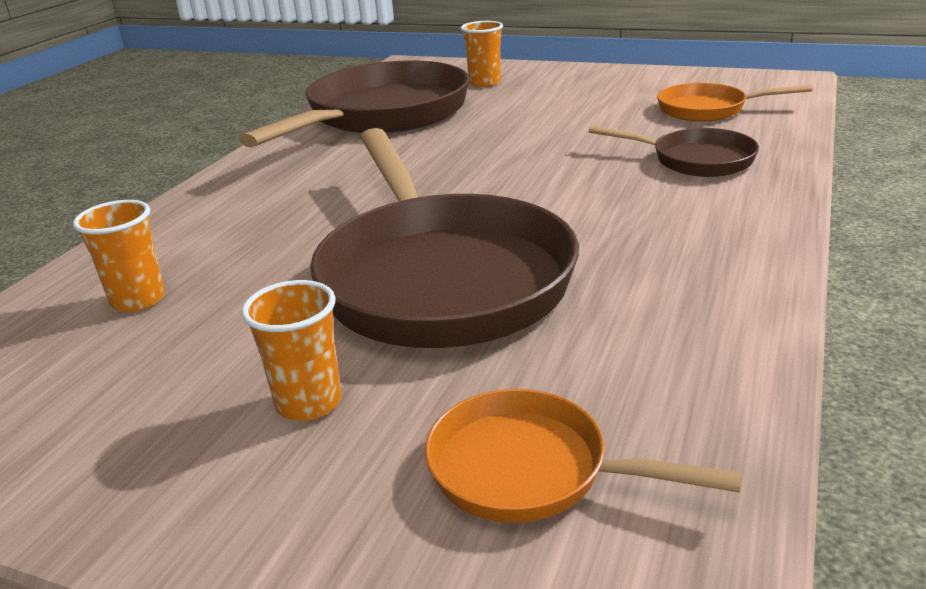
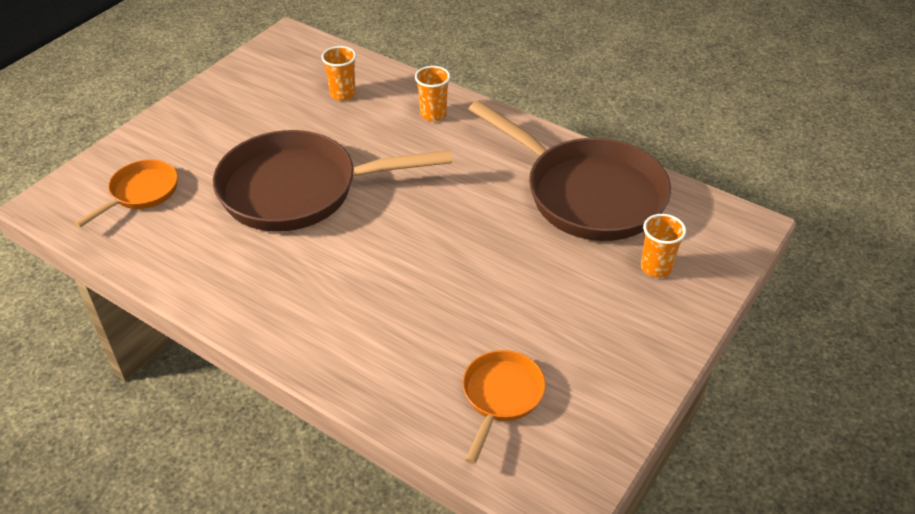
camera: 100 degrees right, 15 degrees up
(309, 403) = (222, 142): orange cup -> orange cup (433, 114)
(695, 160) = (391, 344): brown pan -> none

